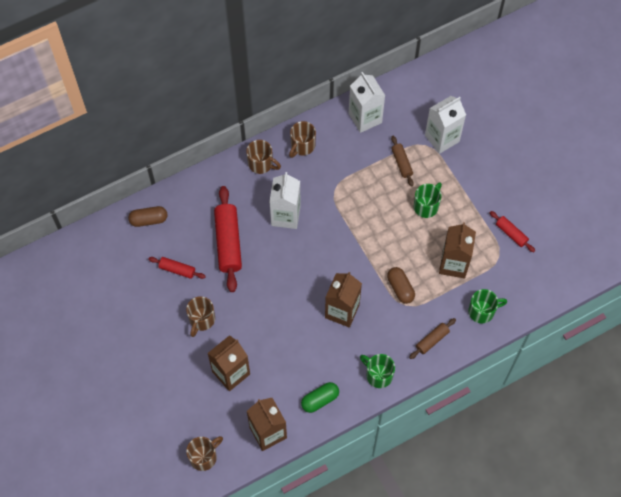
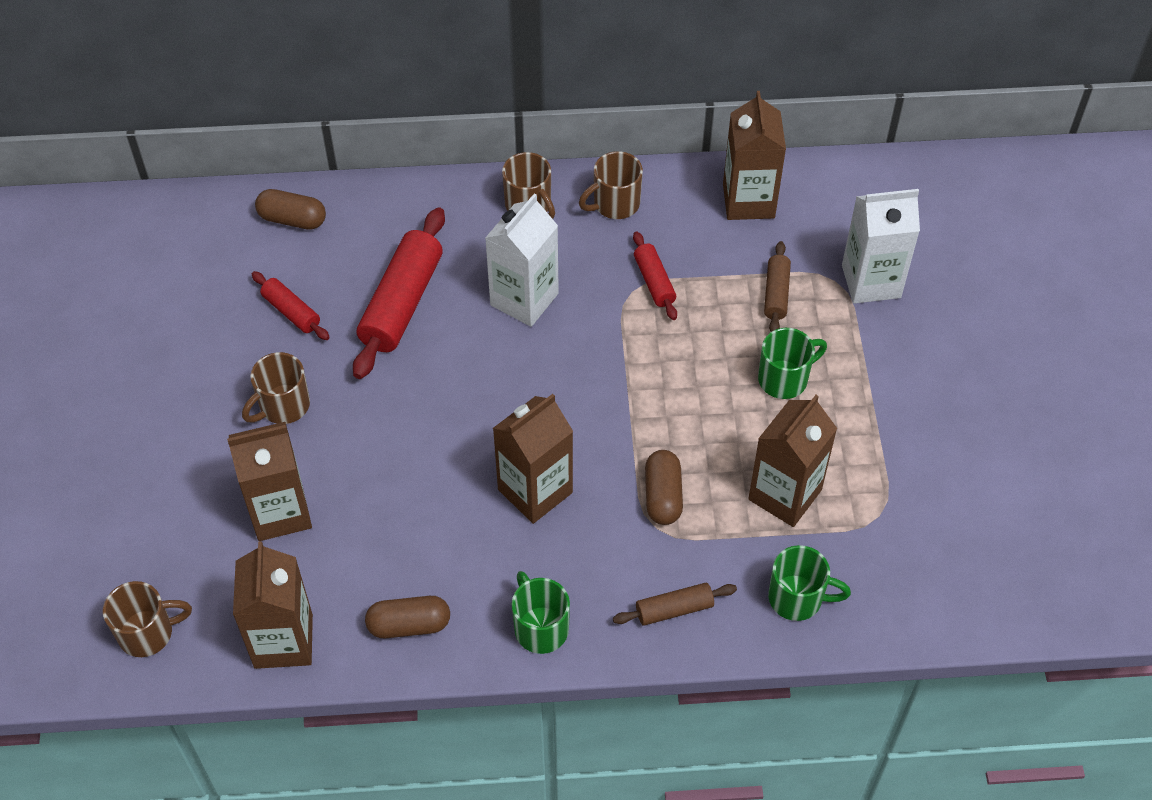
camera: 25 degrees right, 10 degrees down
(320, 400) = (409, 625): green capsule -> brown capsule
(365, 118) = (748, 201): white carton -> brown carton
(511, 233) = (922, 486): red rolling pin -> red rolling pin (654, 281)

